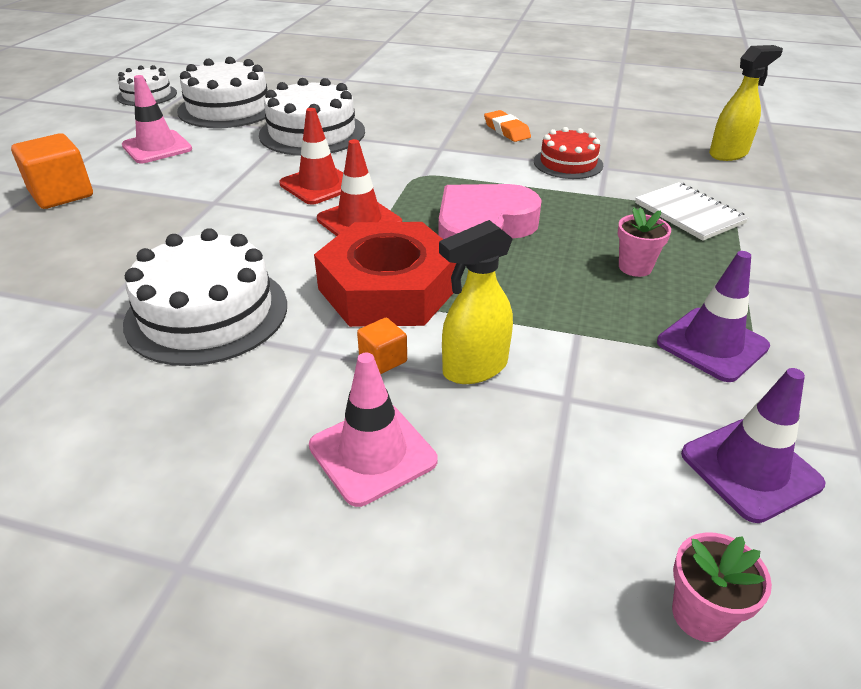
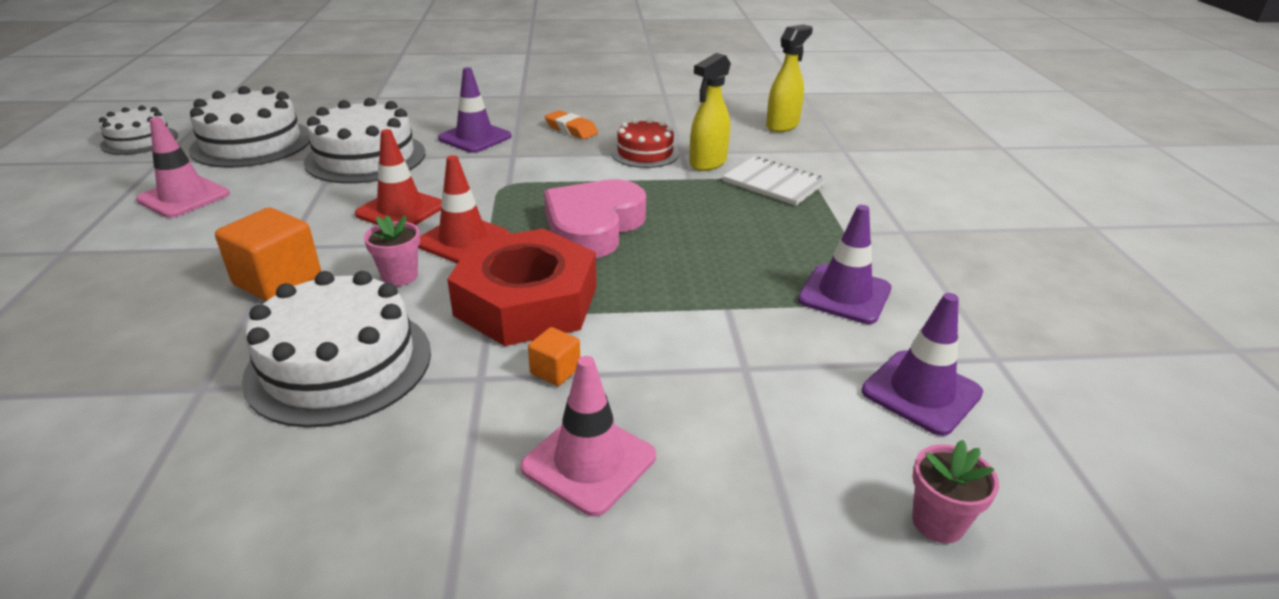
camera: 20 degrees left, 5 degrees down
(61, 194) = (83, 267): orange cube -> orange cube (278, 281)
(414, 127) = (475, 138): none -> purple traffic cone
(474, 368) = (648, 360): yellow spray bottle -> yellow spray bottle (707, 163)
(635, 267) = (749, 239): pink flower pot -> pink flower pot (400, 276)

